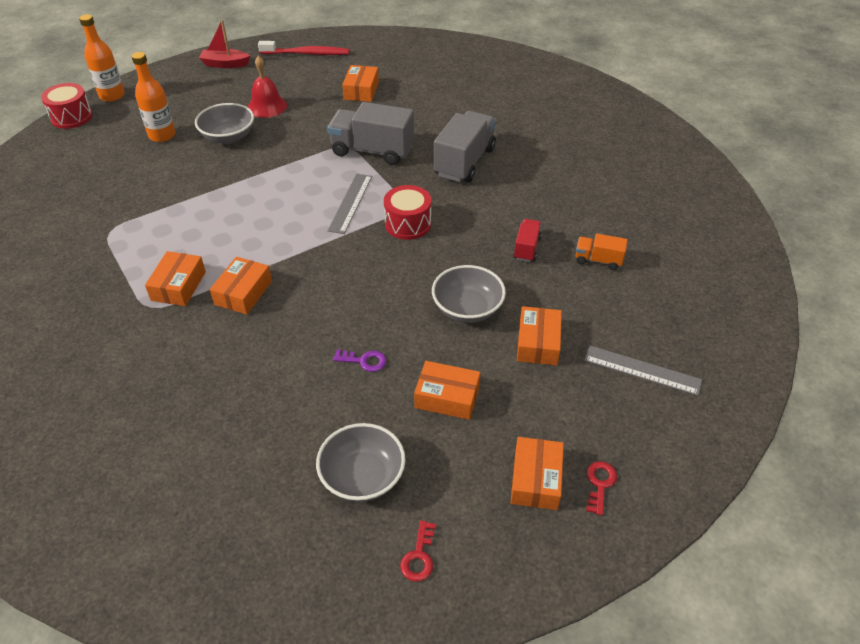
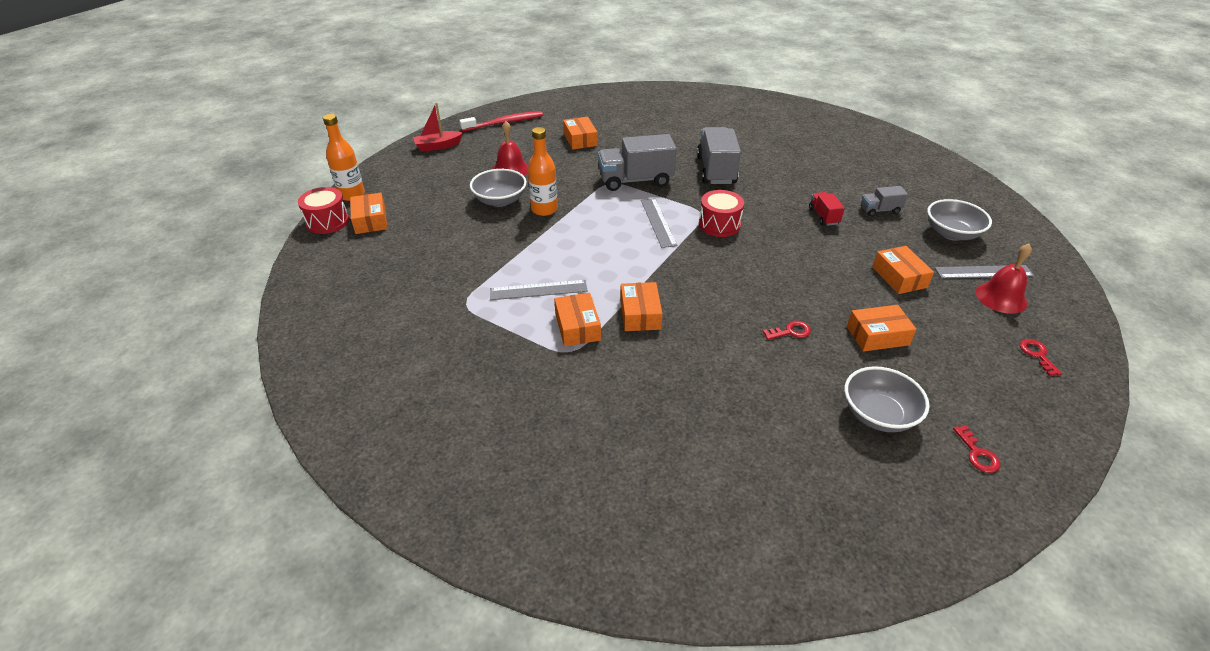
camera: 25 degrees left, 5 degrees down
(162, 135) = (436, 214): orange bottle -> orange bottle (544, 209)
(179, 238) = (538, 290): none -> grey ruler
(364, 361) = (790, 332): purple key -> red key
(467, 308) = (826, 270): grey bowl -> grey bowl (951, 233)
(535, 480) = (995, 368): orange box -> orange box (370, 220)
(598, 260) = (880, 210): orange truck -> grey truck
(630, 406) = (1001, 297): none -> red bell

